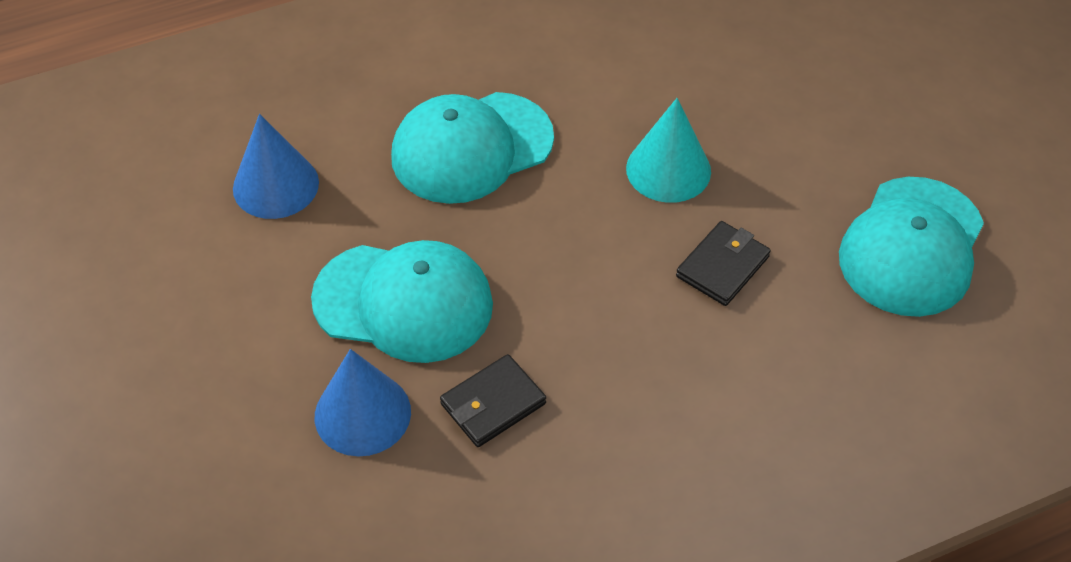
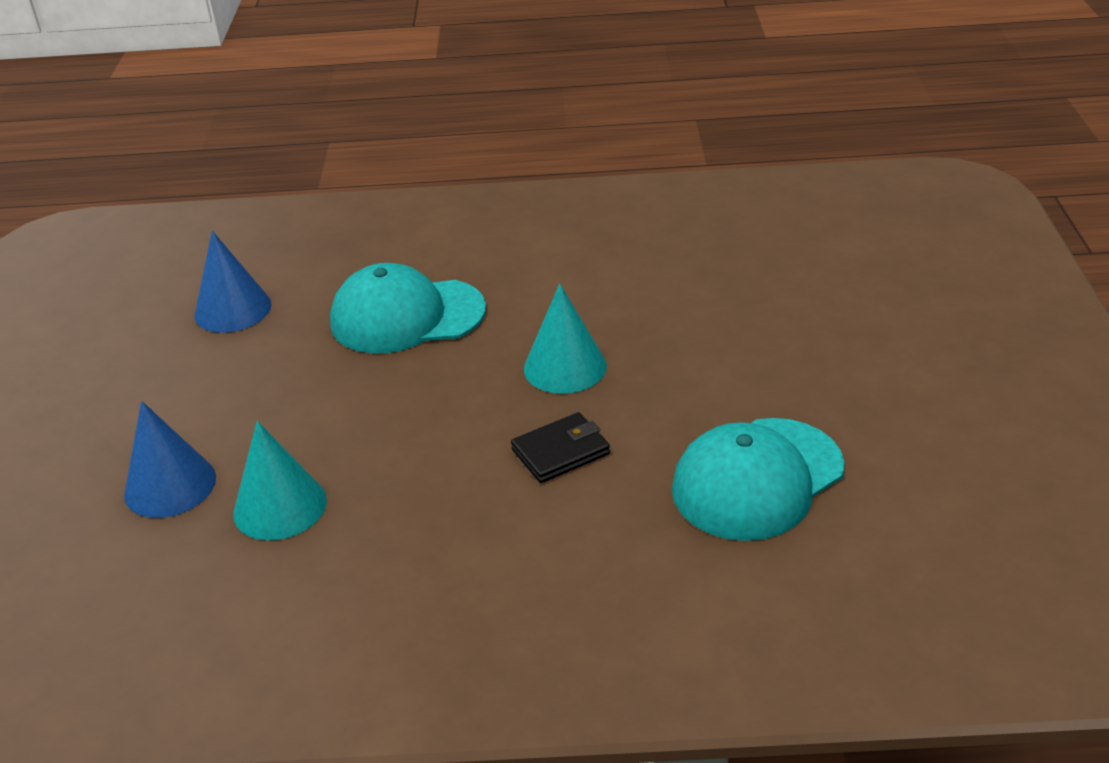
camera: 25 degrees right, 15 degrees down
(403, 302) = (266, 413): turquoise cap -> none
(493, 404) = (280, 506): black wallet -> turquoise cone

